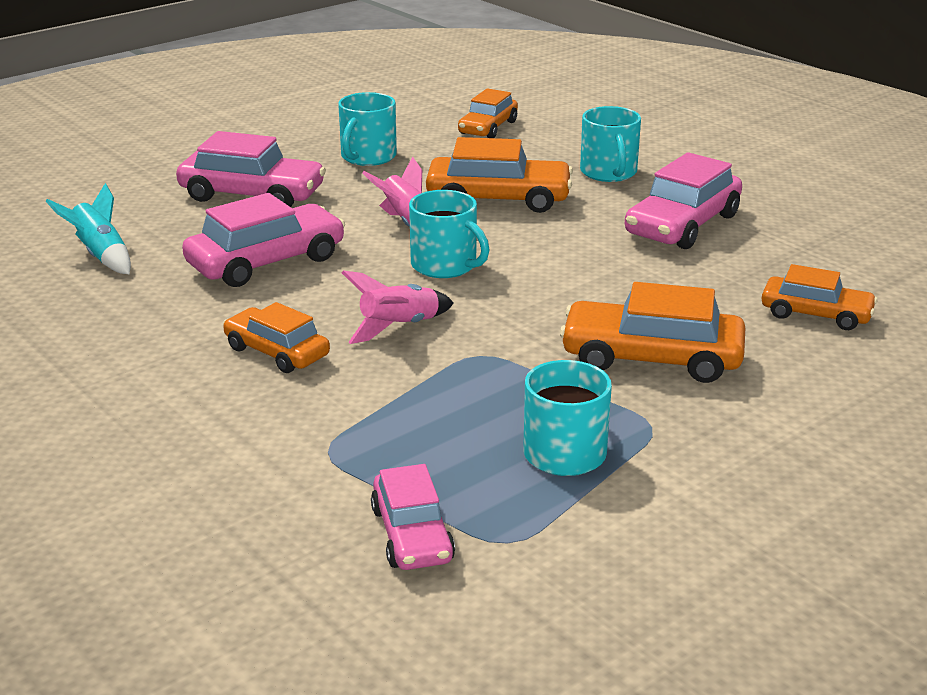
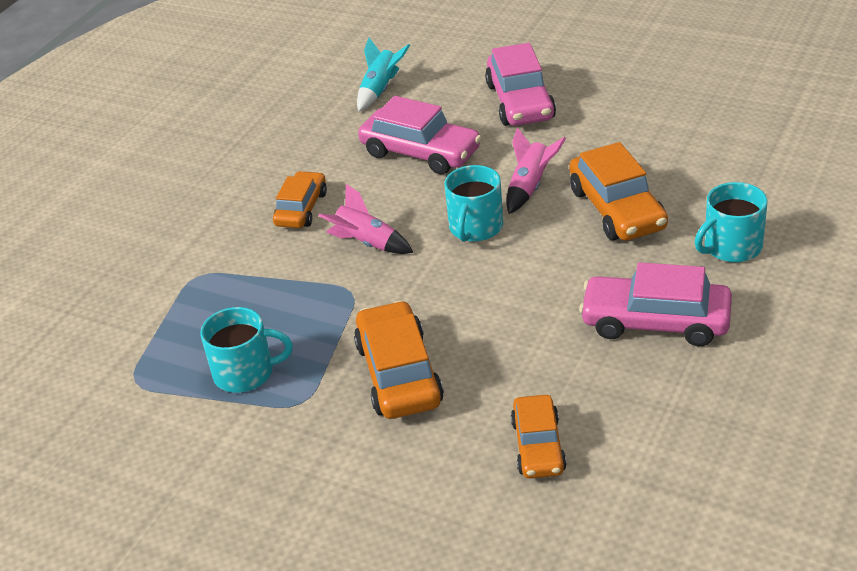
camera: 70 degrees right, 10 degrees up
(367, 157) = (638, 119): turquoise mug -> none
(412, 534) = (126, 341): pink car -> none
(488, 128) = (764, 151): orange car -> none

